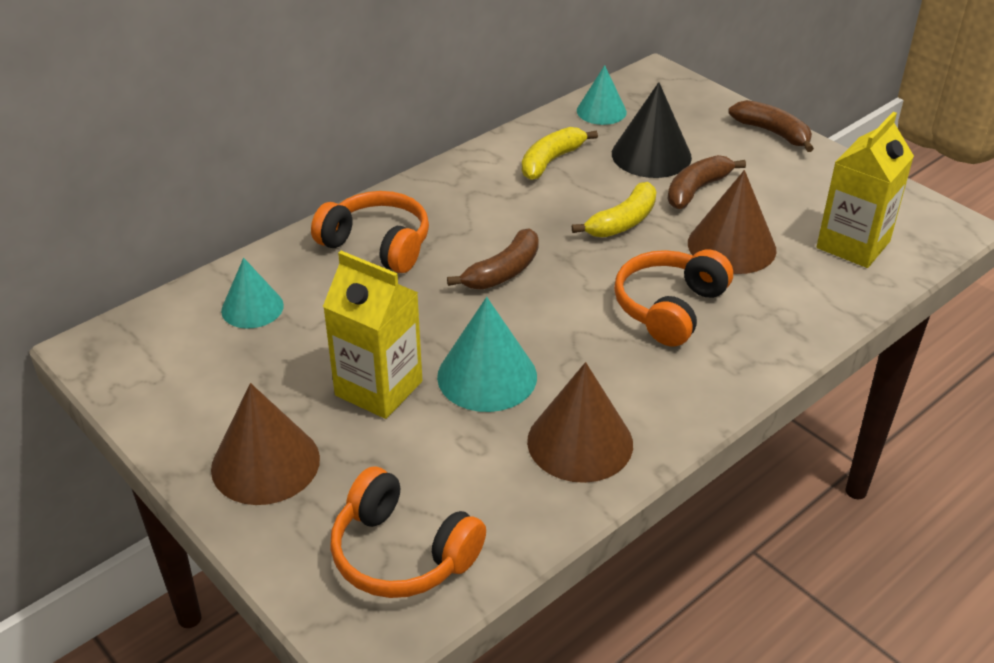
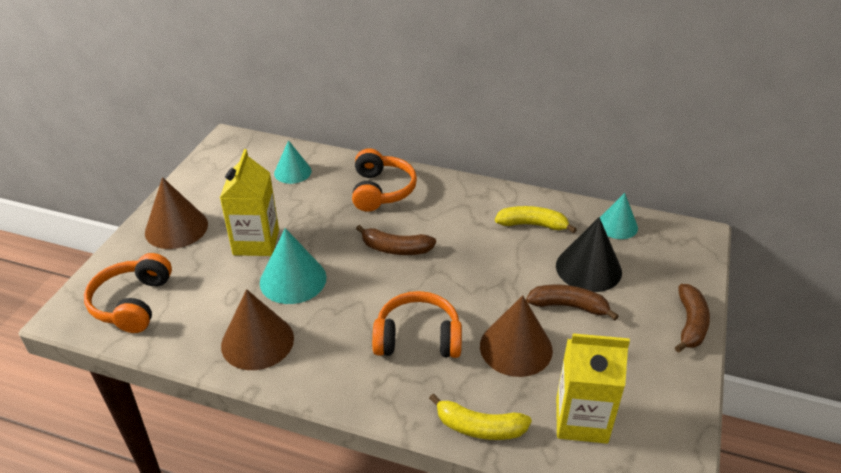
camera: 60 degrees right, 0 degrees up
(623, 222) = (494, 282): yellow banana -> yellow banana (479, 427)

